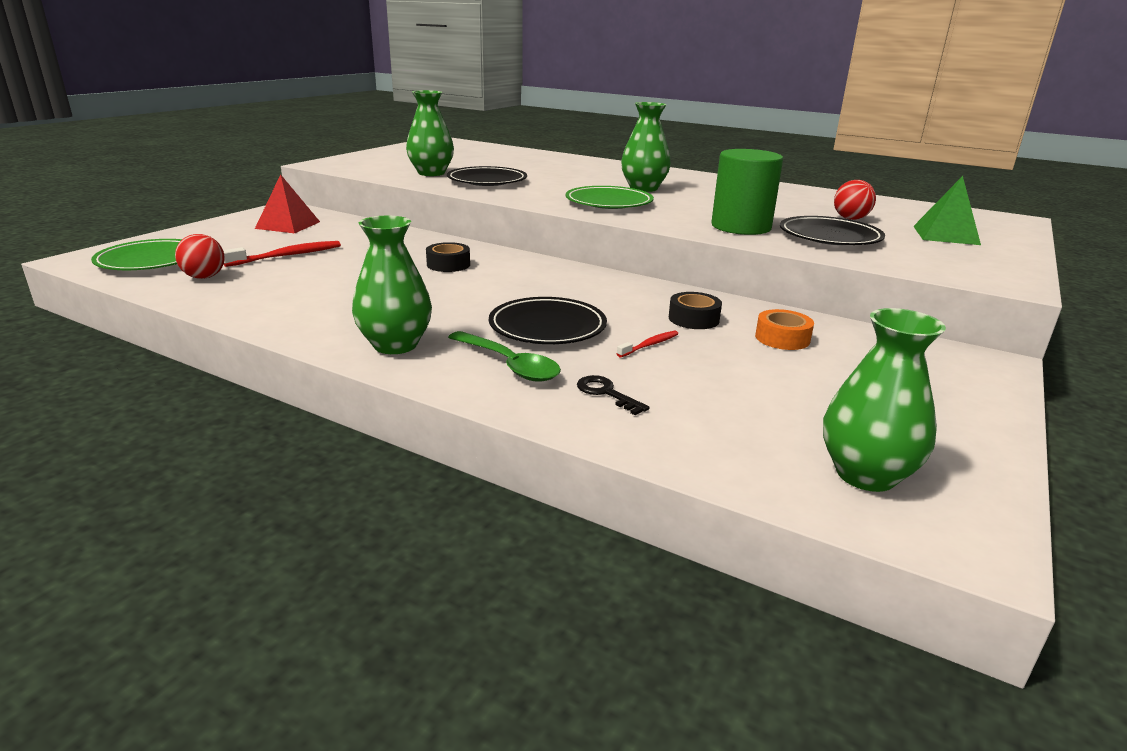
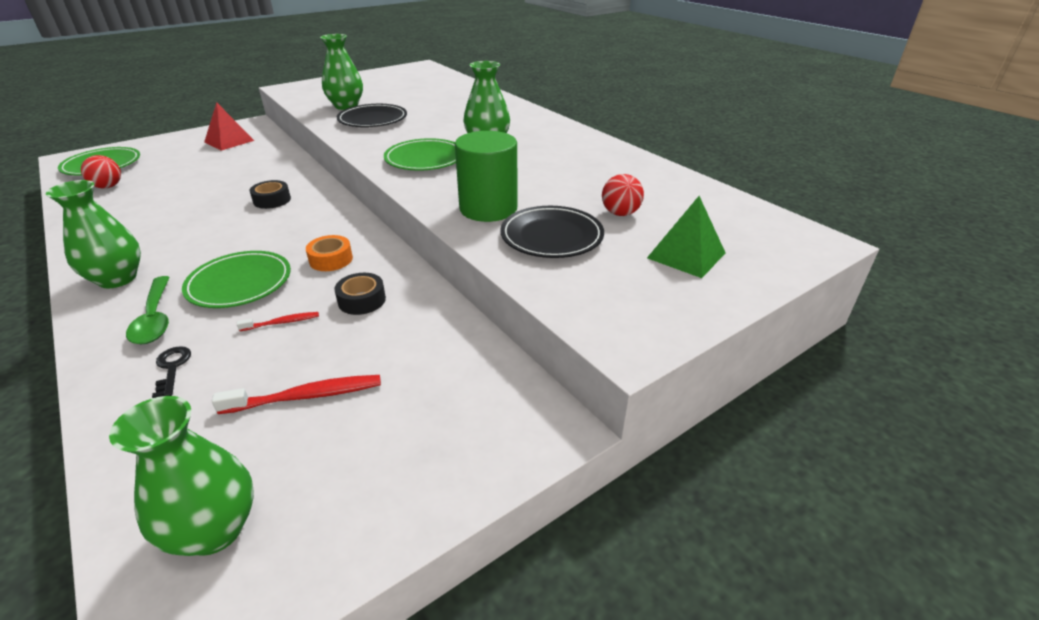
camera: 25 degrees right, 10 degrees up
(287, 256) = (184, 173): red toothbrush -> red toothbrush (306, 396)
(547, 327) = (240, 283): black plate -> green plate
(782, 338) = (400, 342): orange tape -> orange tape (331, 259)

